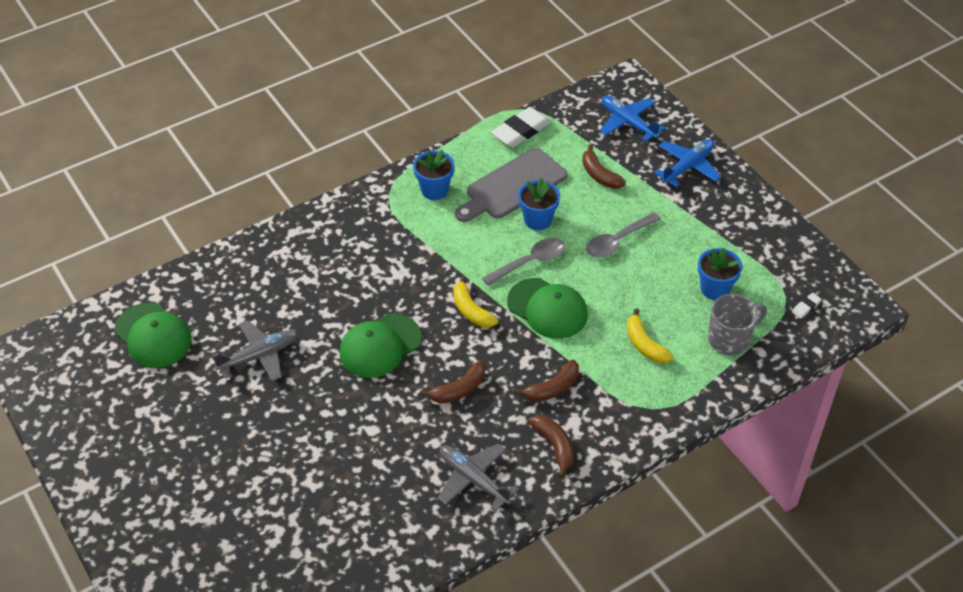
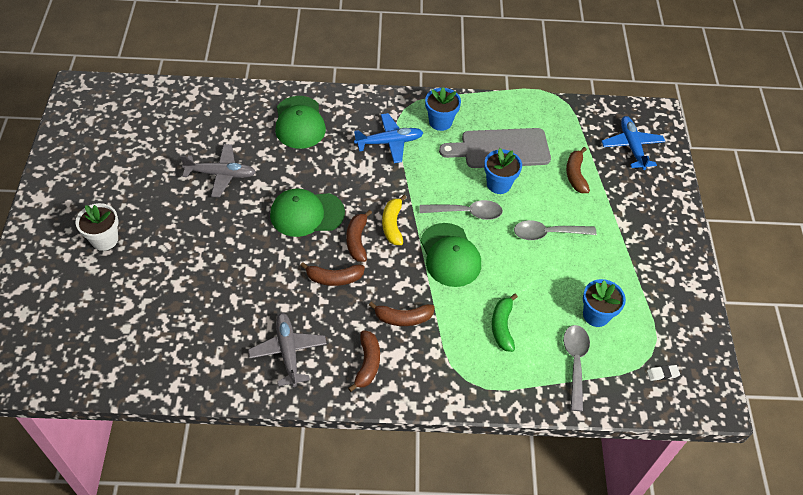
camera: 30 degrees right, 5 degrees up
(153, 336) = (167, 122): green cap -> green cap (299, 123)
(195, 485) = (104, 239): none -> white flower pot
(450, 343) = (357, 240): none -> brown banana
(521, 131) = (541, 111): white eraser -> none
(645, 345) = (502, 326): yellow banana -> green banana
(687, 167) = (653, 206): blue plane -> blue plane (389, 142)
(730, 339) = (575, 363): grey mug -> grey spoon

